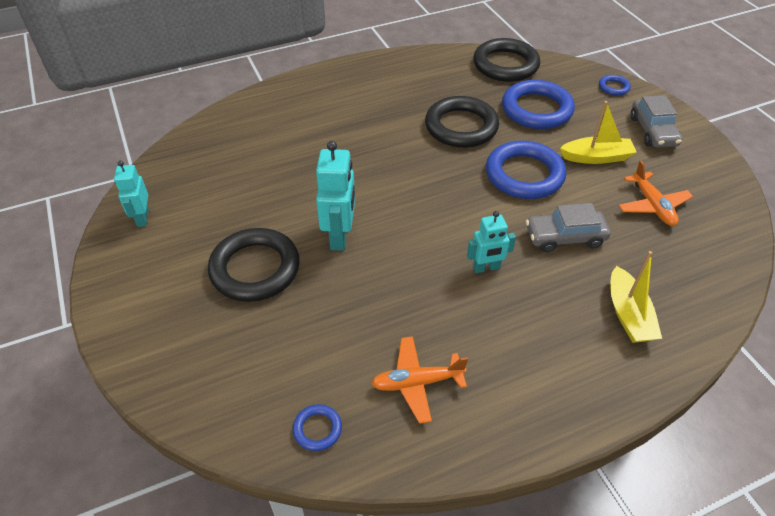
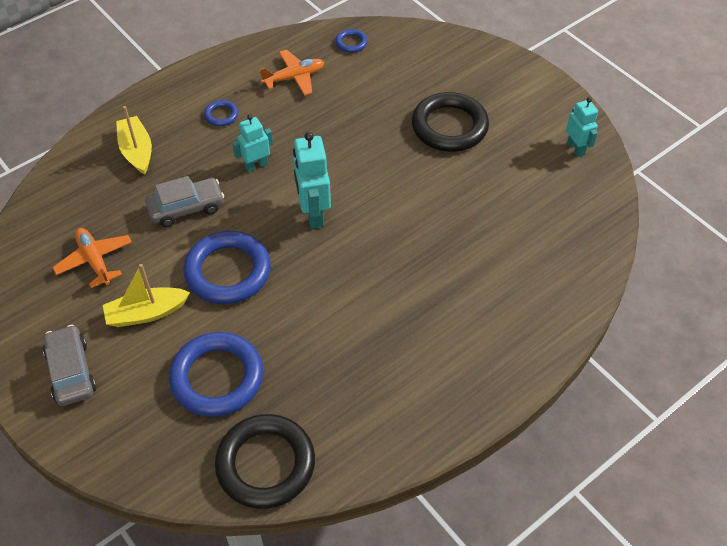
camera: 165 degrees right, 5 degrees up
(340, 236) = (392, 167): turquoise robot -> turquoise robot (313, 214)
(461, 127) = (308, 326): black ring -> none
(613, 87) = (109, 449): blue ring -> blue ring (221, 115)

